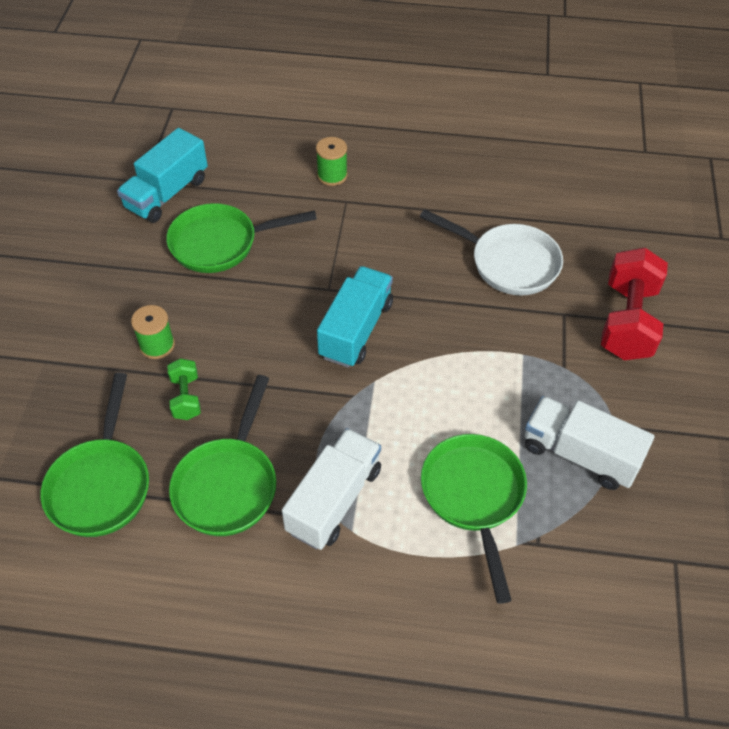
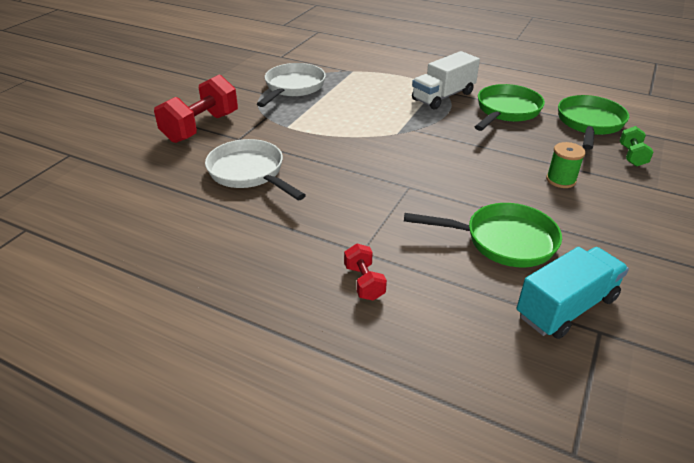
camera: 160 degrees left, 15 degrees down
(186, 397) = (535, 149): green dumbbell -> green dumbbell (632, 156)
(332, 175) = (364, 282): green spool -> red dumbbell
(356, 330) = (397, 159): turquoise truck -> none
(473, 497) = (364, 85): green pan -> none
(579, 454) = (293, 88): white truck -> white pan

